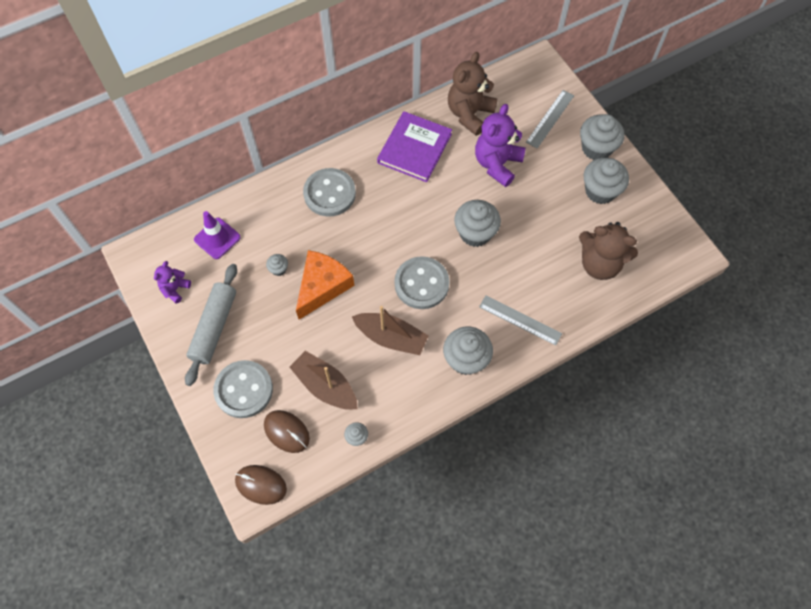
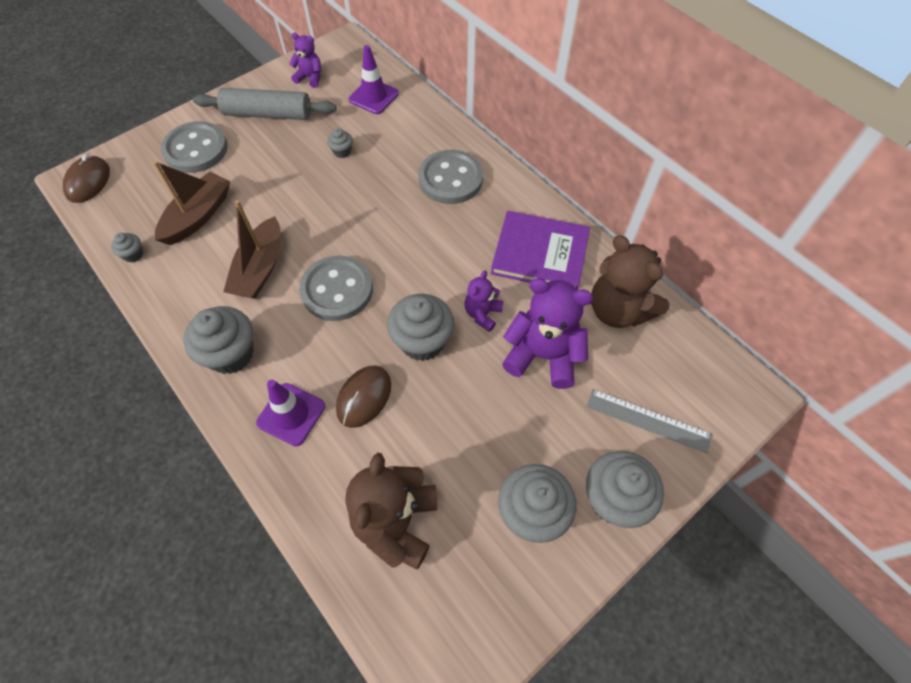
camera: 80 degrees right, 5 degrees down
(286, 432) = (145, 192): brown mouse -> brown mouse (364, 397)
(322, 286) = (324, 193): orange cheese -> none
(459, 193) = (482, 314): none -> purple teddy bear
(469, 114) = (618, 310): brown teddy bear -> brown teddy bear turned 150 degrees counterclockwise
(520, 320) = (291, 414): grey ruler -> purple traffic cone

